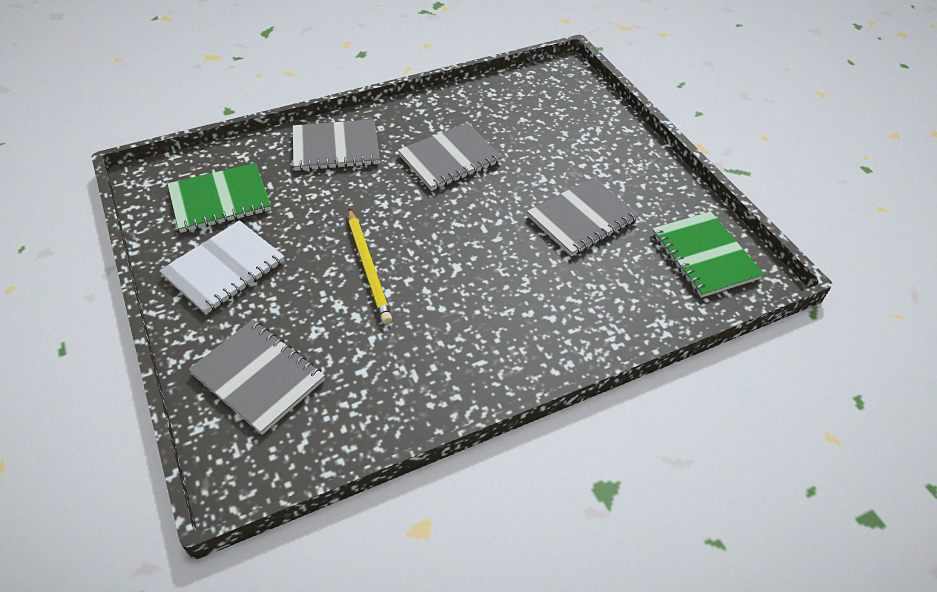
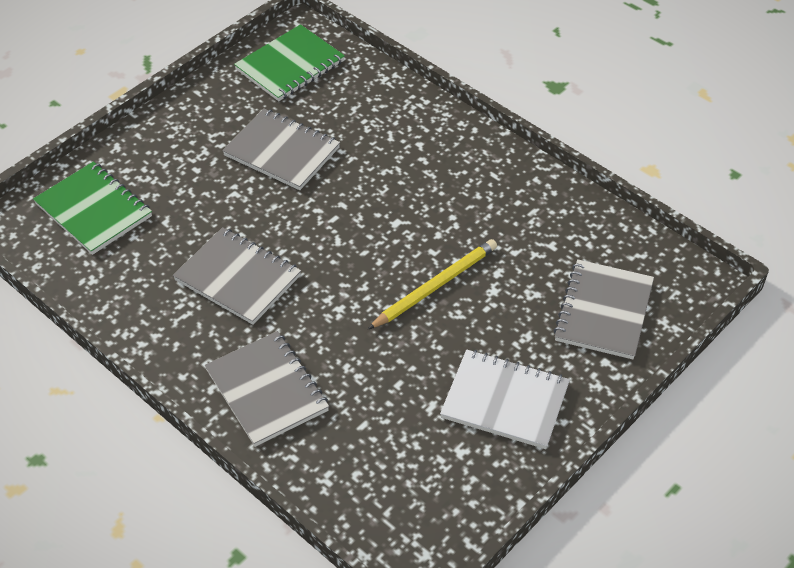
camera: 110 degrees left, 0 degrees up
(220, 200) = (412, 460): green notebook -> green notebook (93, 210)

